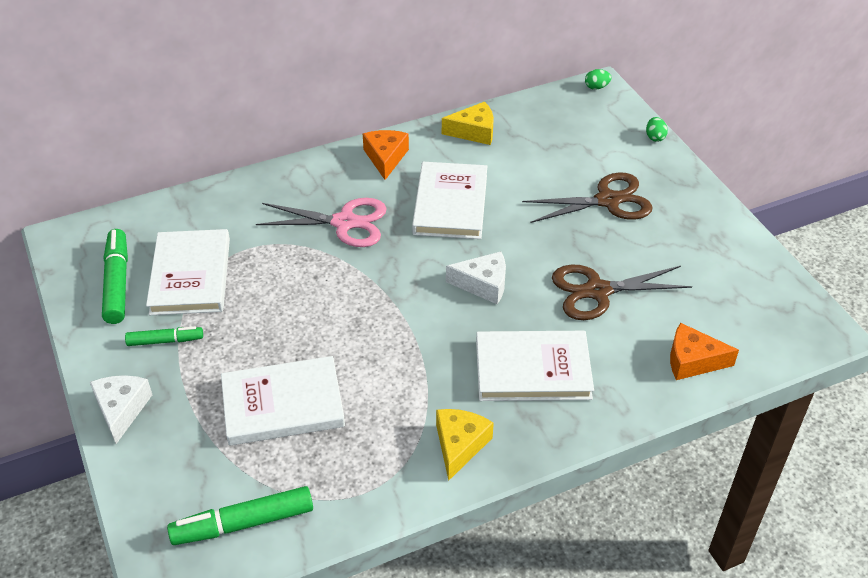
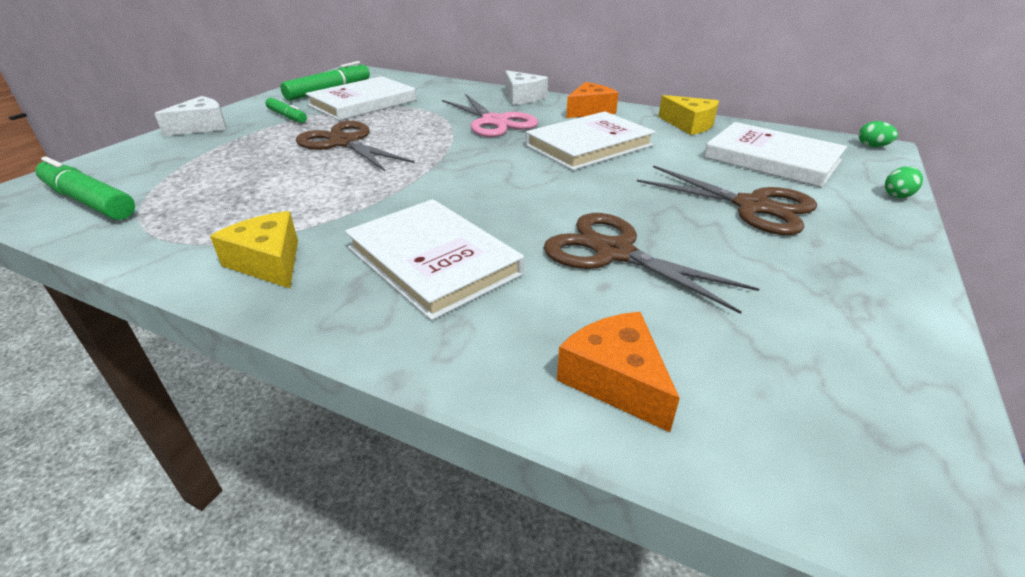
camera: 50 degrees right, 10 degrees down
(283, 404) = (254, 169): white book -> white book (771, 159)
(286, 330) = (344, 143): none -> brown scissors
(459, 445) = (268, 262): yellow cheese -> yellow cheese turned 105 degrees counterclockwise
(483, 284) = (517, 192): white cheese -> white cheese (522, 97)

